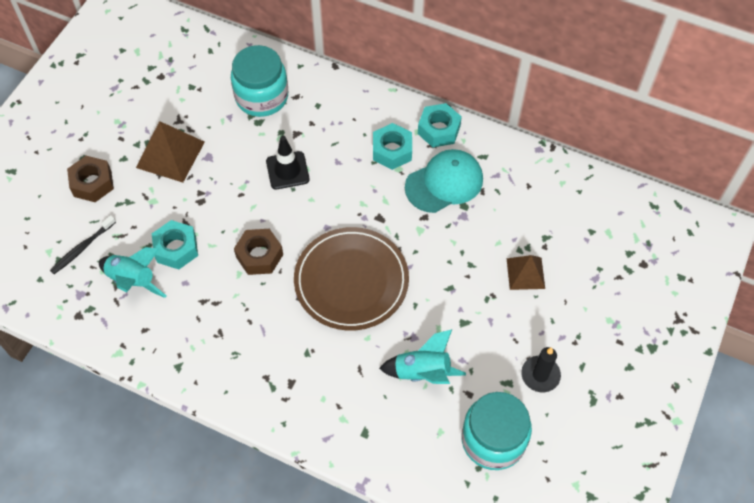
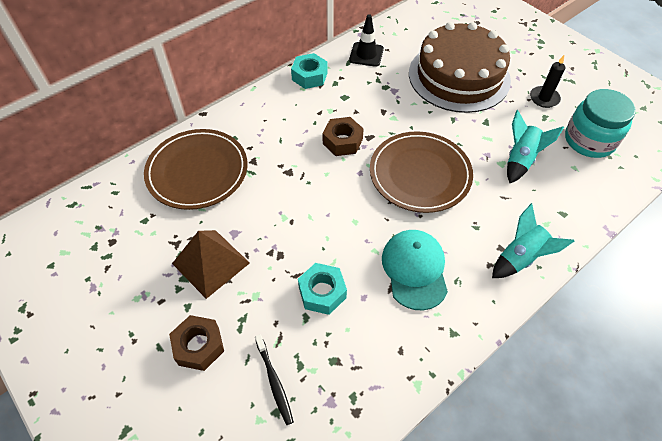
camera: 65 degrees left, 5 degrees down
(133, 281) = (339, 343): turquoise rocket -> turquoise rocket (520, 257)
(259, 255) = (364, 228): brown nut -> brown nut (342, 141)
(262, 97) = (197, 171): turquoise jar -> brown plate
(287, 170) = (287, 179): black traffic cone -> black traffic cone (366, 54)
(392, 151) = (311, 108): turquoise nut -> none
(444, 183) = (359, 90): turquoise cap -> turquoise cap (415, 270)
(525, 273) = (459, 76): brown pyramid -> brown cake

